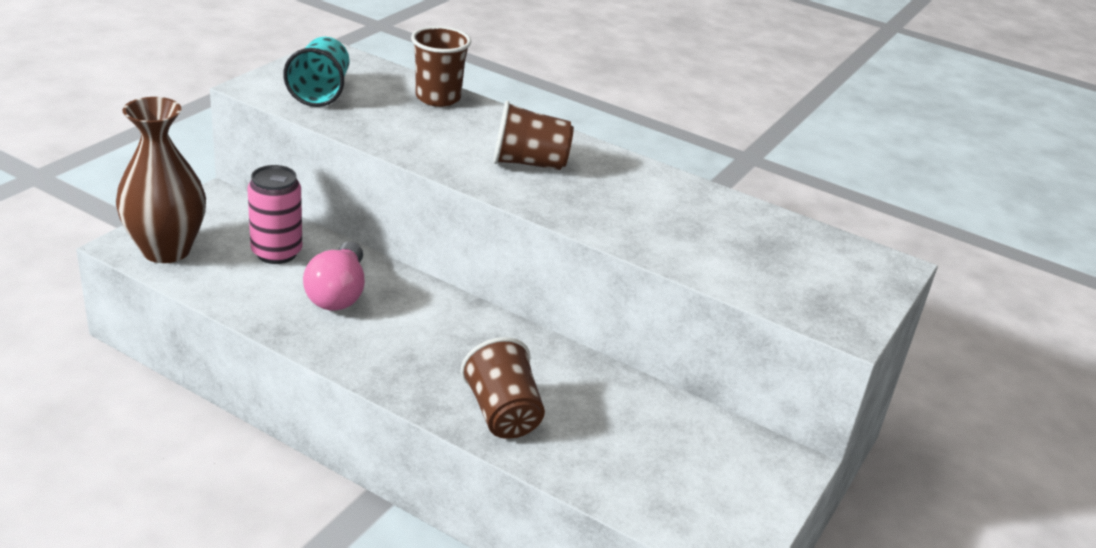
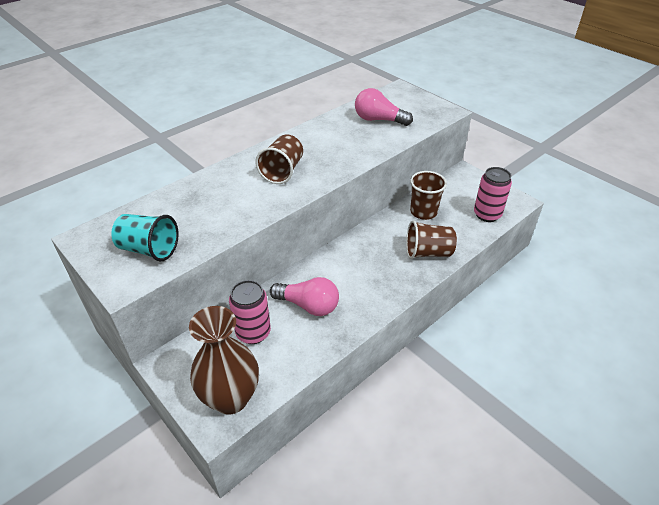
camera: 70 degrees left, 10 degrees up
(438, 98) = (183, 194): brown cup -> brown cup (423, 212)
(656, 498) = (487, 214): none -> pink can
(747, 244) = (378, 120): none -> pink light bulb

